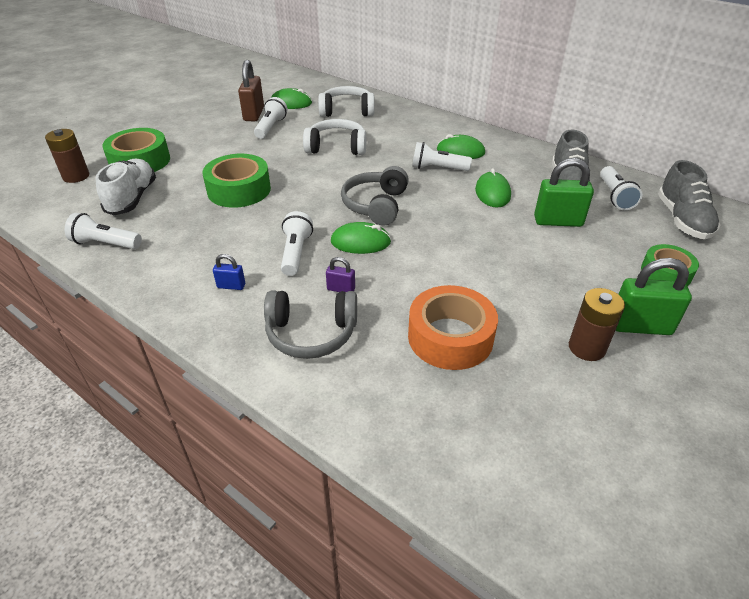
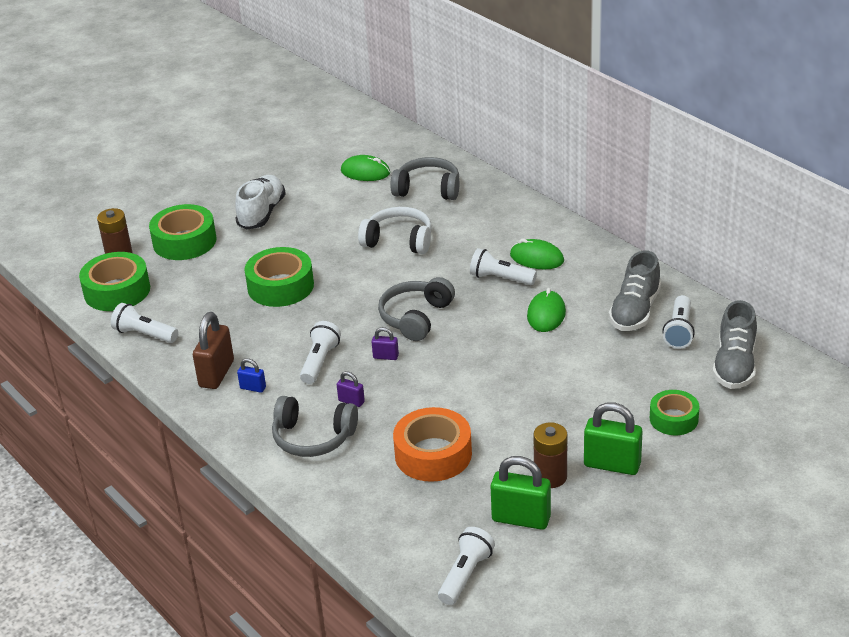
camera: 15 degrees right, 5 degrees down
(74, 206) = (117, 291): none -> green tape
(132, 198) = (173, 287): white shoe -> white shoe (262, 213)
(254, 114) = (318, 186): brown padlock -> brown padlock (216, 374)
(271, 127) = (333, 207): white flashlight -> white flashlight (465, 575)
(347, 111) = (428, 189): white headphones -> grey headphones
(360, 242) = (386, 356): green mouse -> purple padlock
(558, 221) = (598, 354): green padlock -> green padlock (521, 519)

